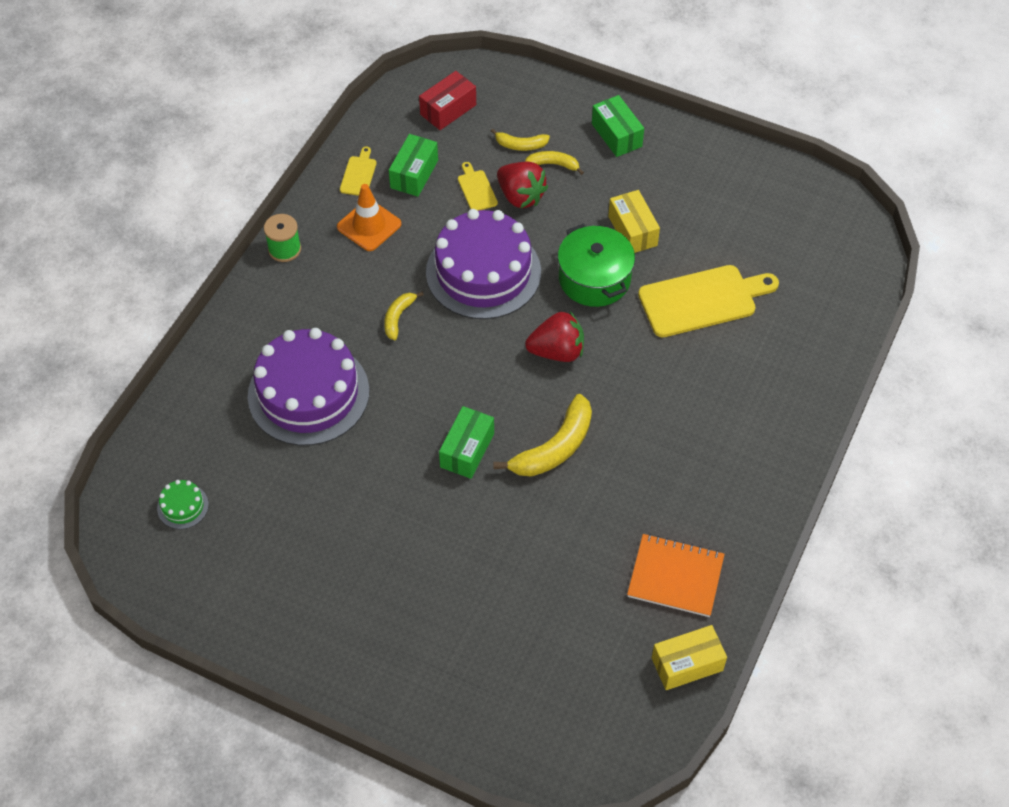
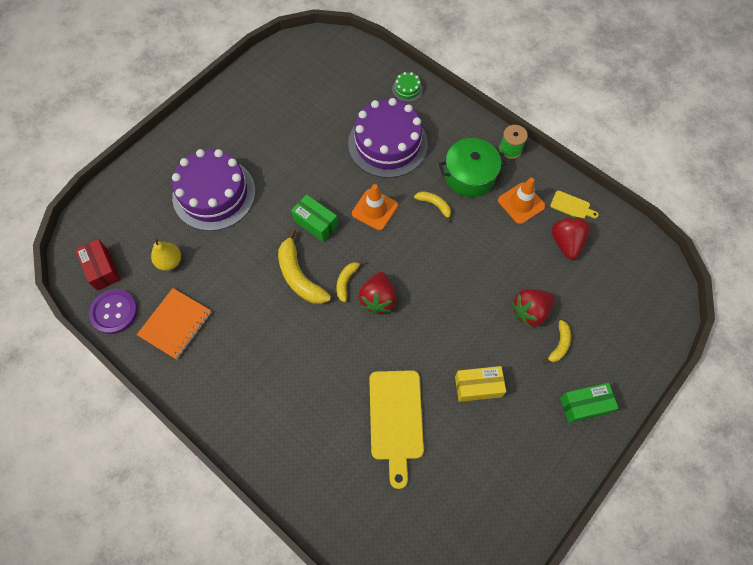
camera: 105 degrees right, 10 degrees up
(183, 506) = (328, 70): green cake -> green cake (407, 89)
(414, 174) = (566, 242): green box -> red strawberry
(425, 384) = (374, 209): none -> orange traffic cone
(448, 109) = (630, 280): red box -> red box (102, 269)
(476, 189) = (543, 282): yellow cutting board -> none
(483, 272) = (461, 267): purple cake -> purple cake (214, 194)
(520, 145) = (584, 325): yellow banana -> yellow banana (346, 281)
(586, 619) = (170, 261): none -> yellow pear
(594, 278) = (437, 343): green pot -> green pot (469, 175)
(687, 664) = (114, 312): yellow box -> purple button

